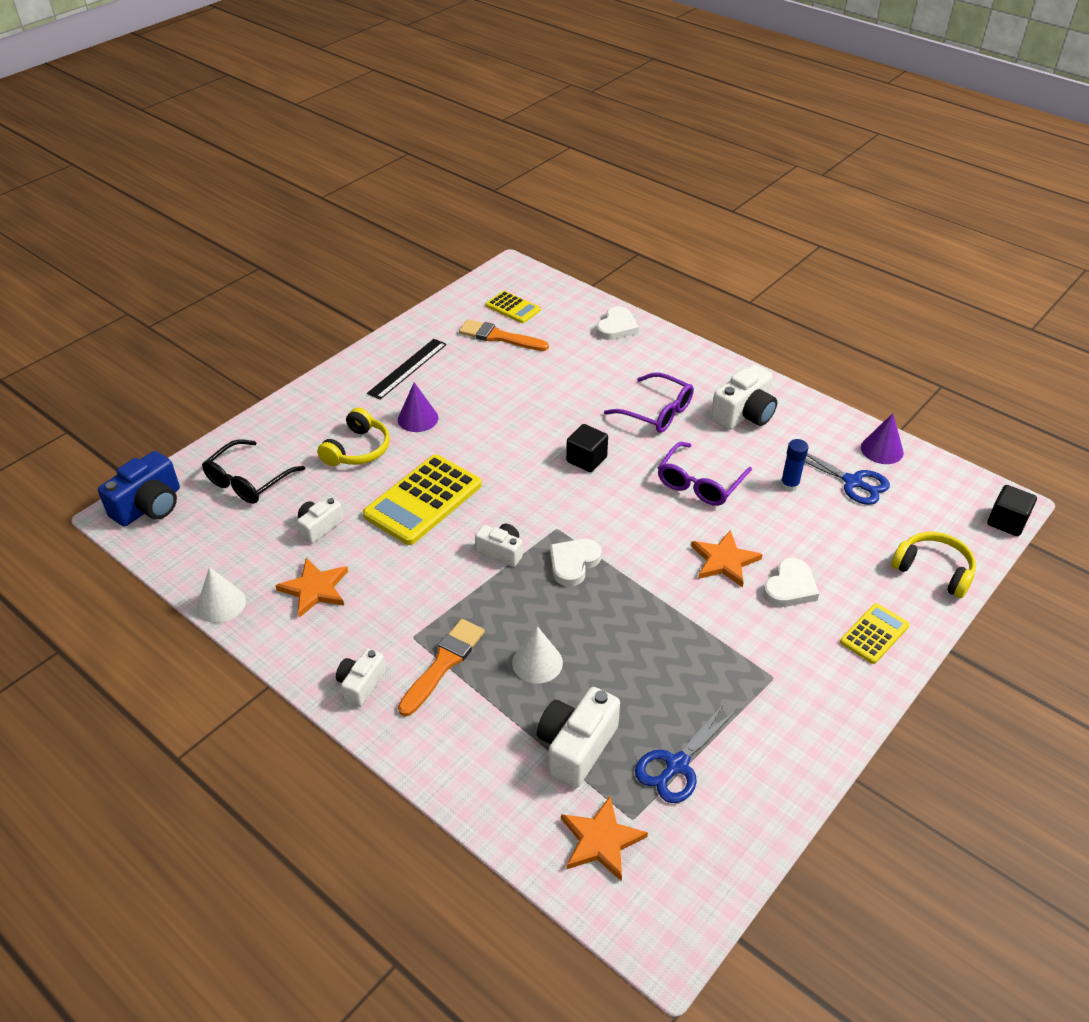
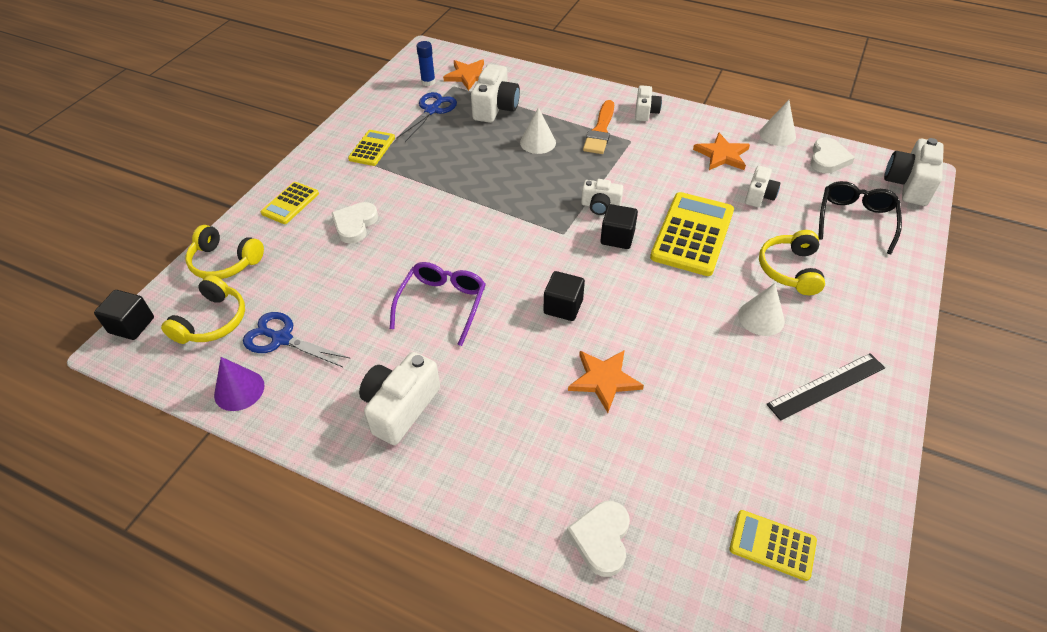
camera: 165 degrees right, 5 degrees up
(149, 506) = (908, 185): blue camera -> white camera
(407, 368) = (826, 386): black ruler -> black ruler turned 45 degrees clockwise
(418, 418) = (761, 318): purple cone -> white cone
(499, 337) = (754, 472): orange brush -> none
(502, 512) = (617, 237): none -> black cube
(573, 563) = (538, 208): white heart -> white heart (828, 159)
(657, 412) = (505, 387): purple glasses -> none
(724, 561) = (411, 235): orange star -> orange star (604, 380)
(772, 704) = (372, 148): none -> yellow calculator
(789, 485) = (350, 321): blue glue stick -> blue glue stick (428, 82)
(925, 510) = (212, 321): none -> yellow headphones

